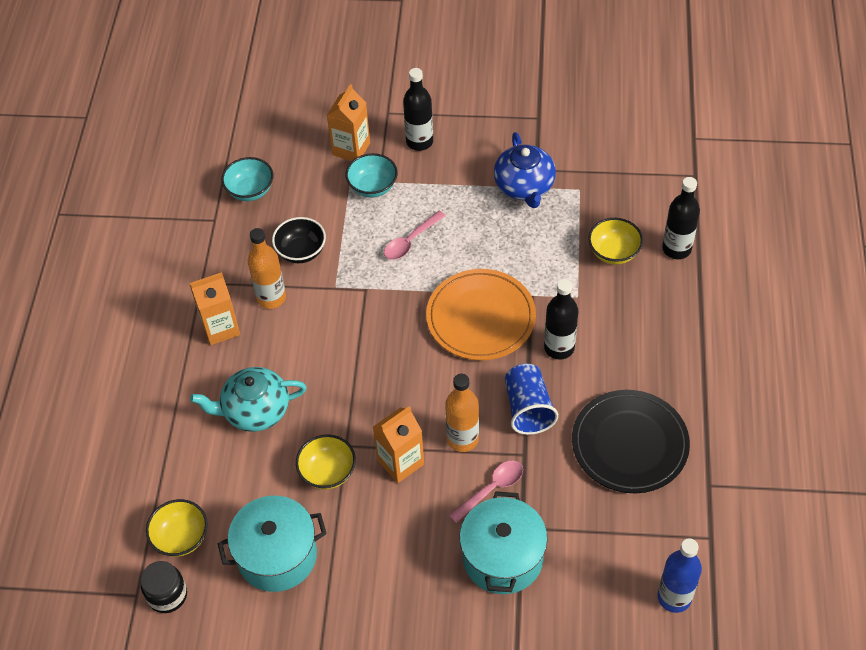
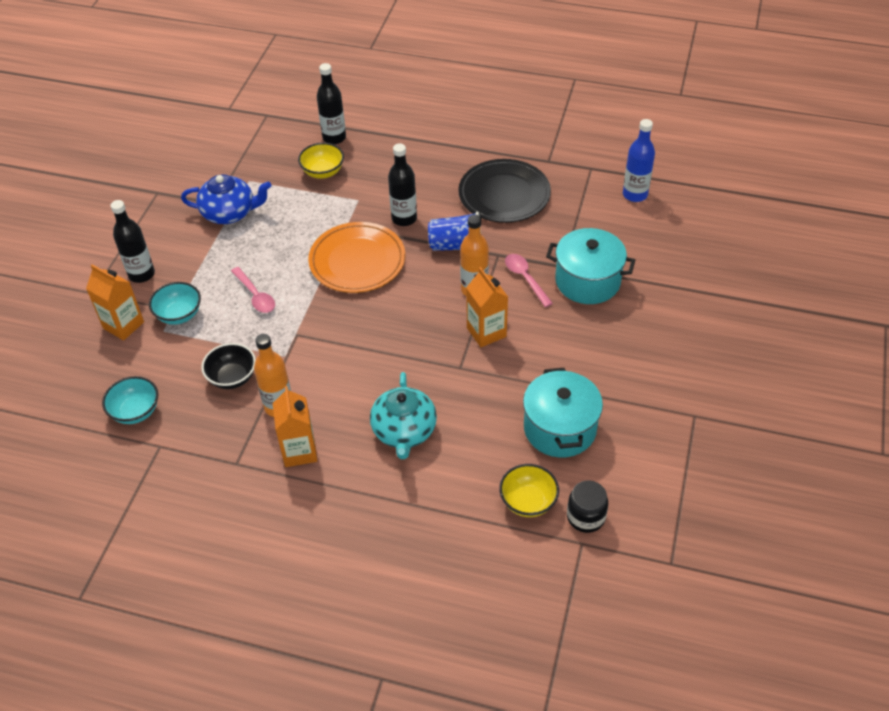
camera: 80 degrees left, 5 degrees down
(328, 472) = (484, 383): yellow bowl -> none

